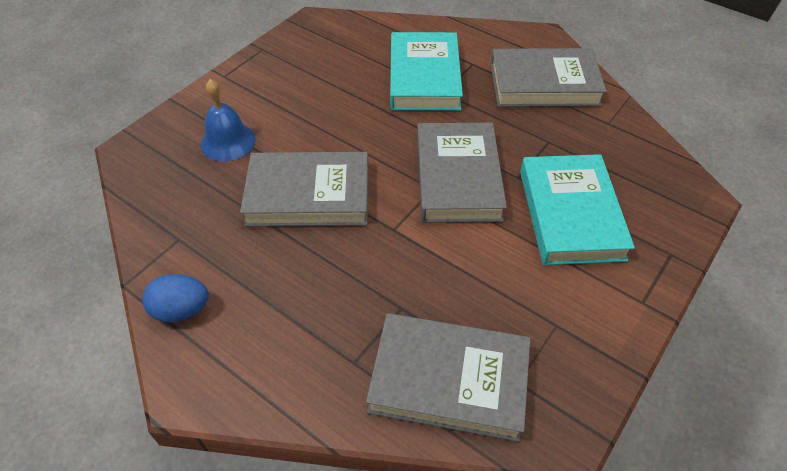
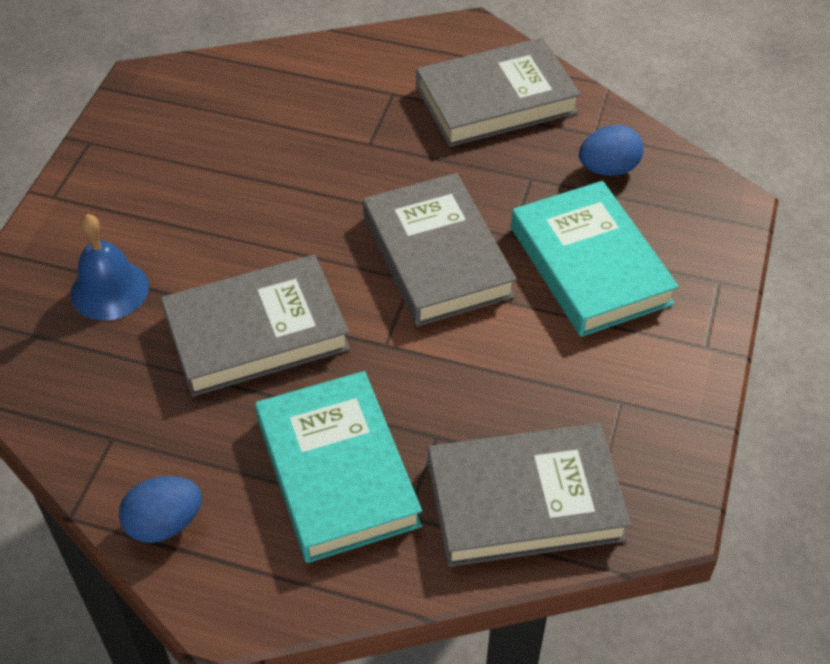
camera: 20 degrees left, 0 degrees up
(424, 77) = (336, 129): turquoise book -> turquoise book (337, 472)
(610, 149) = (608, 169): none -> blue egg

